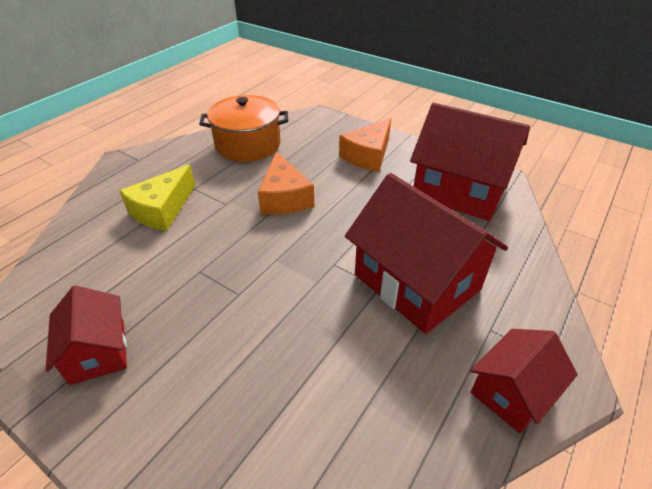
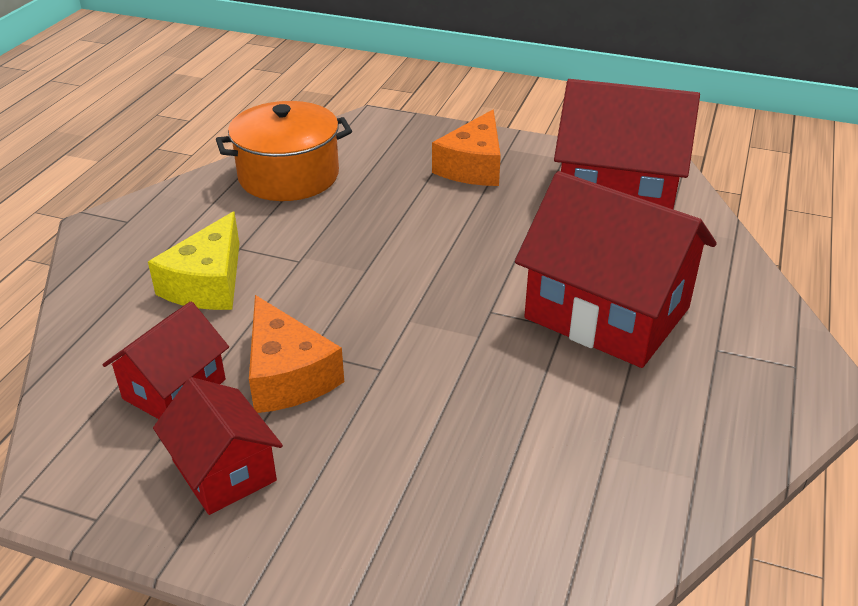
camera: 15 degrees left, 5 degrees down
(284, 197) = (381, 239): orange cheese -> orange cheese (287, 375)
(512, 392) = (764, 408): red house -> red house (174, 389)

